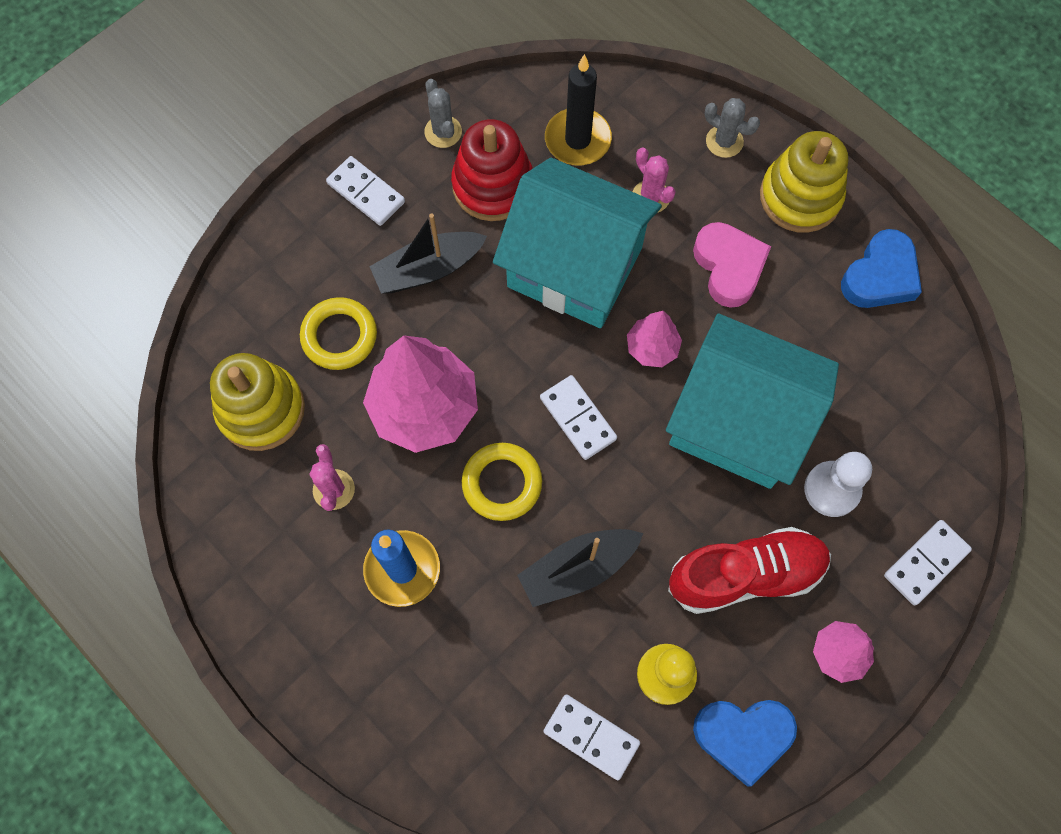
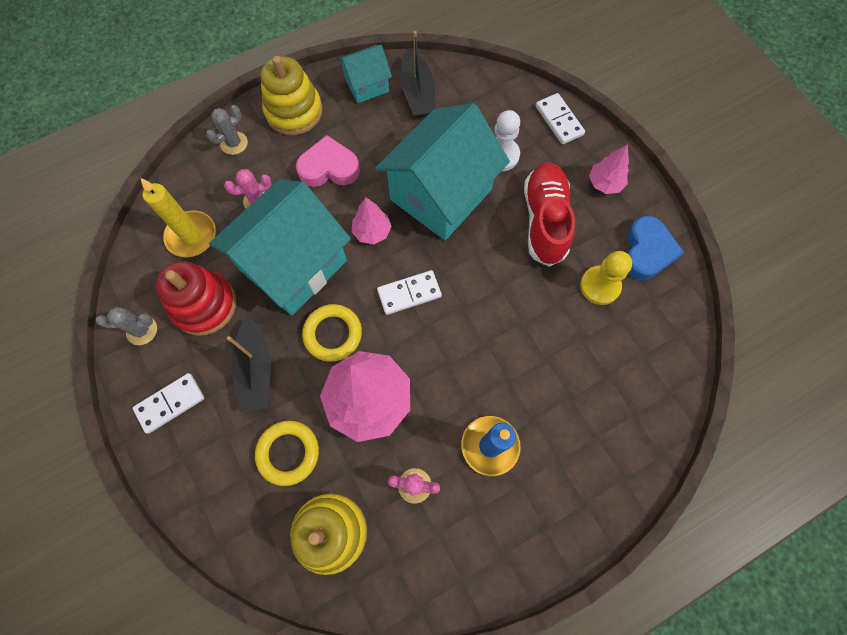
camera: 75 degrees left, 0 degrees up
(502, 483) = (443, 357): yellow ring -> yellow ring (333, 334)
(577, 140) = (191, 236): black candle -> yellow candle
(577, 569) = (517, 322): black boat -> black boat (417, 93)
(591, 737) = (633, 344): white domino -> none
(880, 276) = (367, 85): blue heart -> turquoise house

